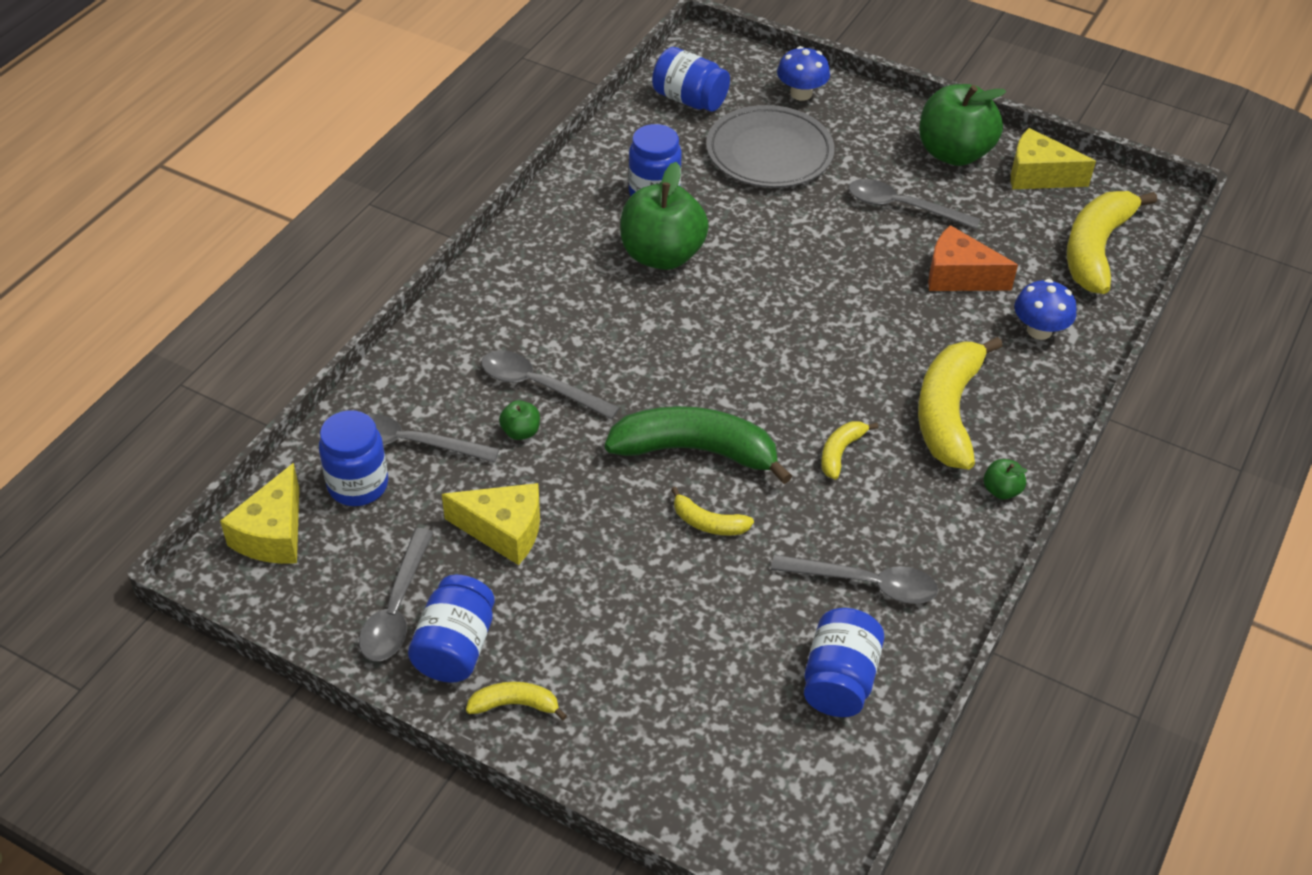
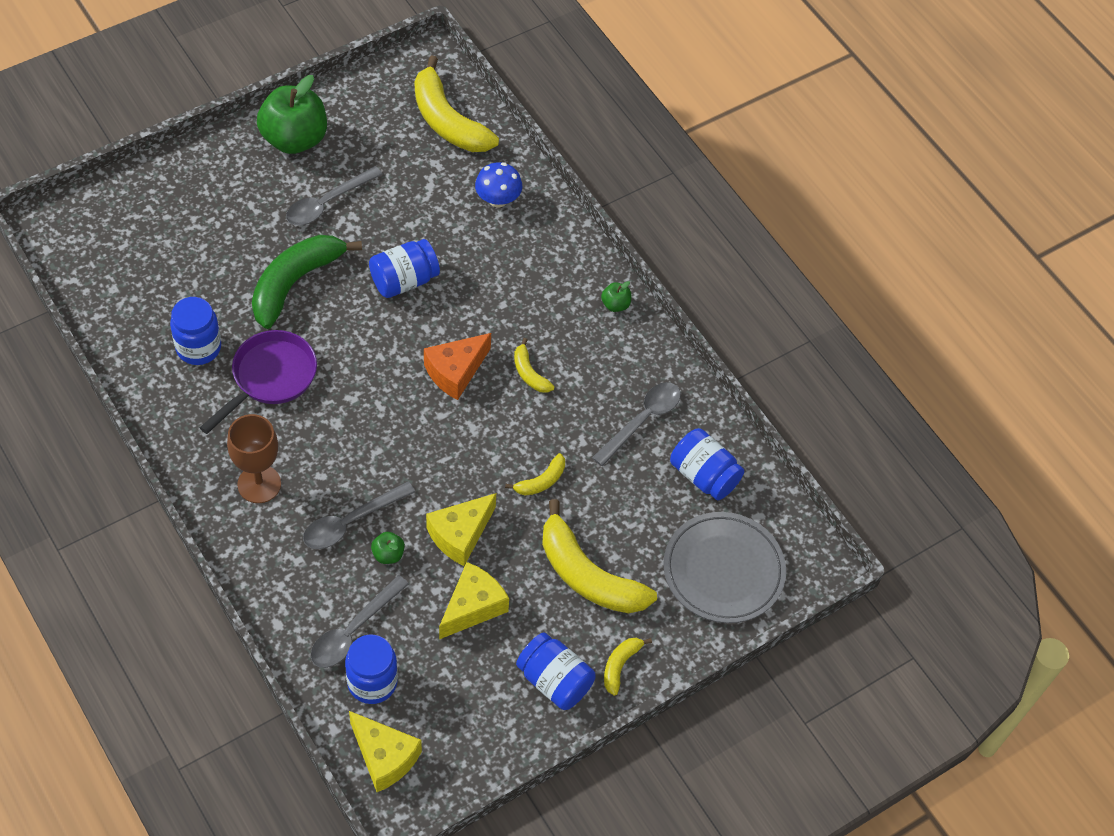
camera: 65 degrees left, 10 degrees up
(396, 608) = (500, 703): grey spoon -> none
(533, 300) = (259, 484): none -> brown goblet
(662, 255) = (270, 377): green apple -> purple pan
(689, 99) = (105, 267): blue jar -> blue jar (404, 280)
(695, 451) = (474, 456): green banana -> green banana (294, 283)
(769, 153) = (208, 249): grey plate -> grey plate (723, 570)
(801, 93) = (155, 191): blue mushroom -> none
(948, 412) = (534, 293): yellow banana -> yellow banana (588, 575)
(959, 276) = (418, 212): orange cheese -> orange cheese (455, 372)
(1038, 175) = (354, 105): yellow cheese -> yellow cheese (460, 535)

